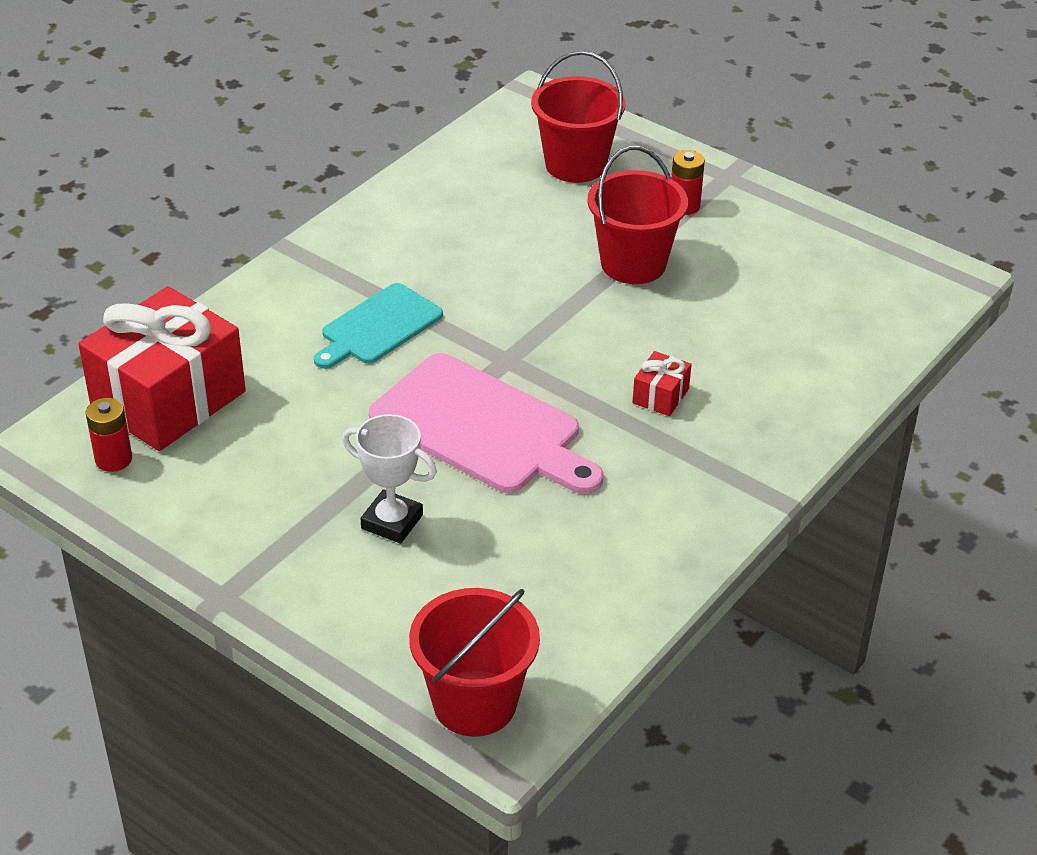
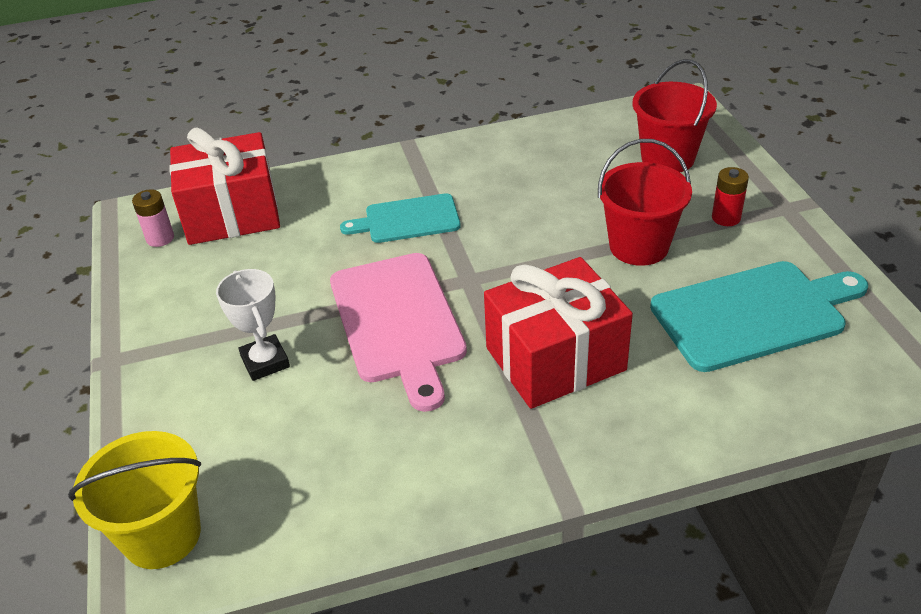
camera: 40 degrees right, 0 degrees up
(113, 459) = (160, 238): red battery -> pink battery
(475, 703) = (162, 535): red bucket -> yellow bucket
(660, 396) = (555, 359): red gift -> red gift, size x2.46
(786, 285) = (754, 314): none -> turquoise cutting board

